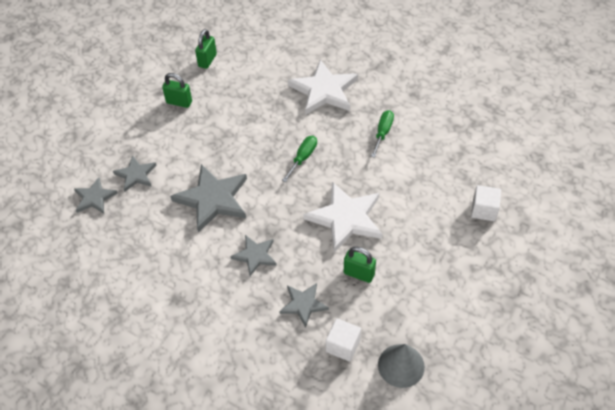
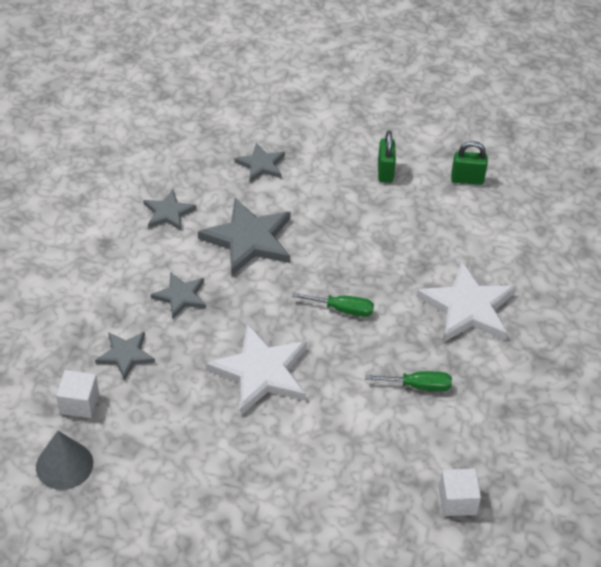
camera: 70 degrees right, 5 degrees down
(94, 198) = (218, 141): grey star -> grey star (168, 212)
(359, 274) = (182, 400): green padlock -> none
(484, 210) = (324, 524): white cube -> white cube (457, 501)

